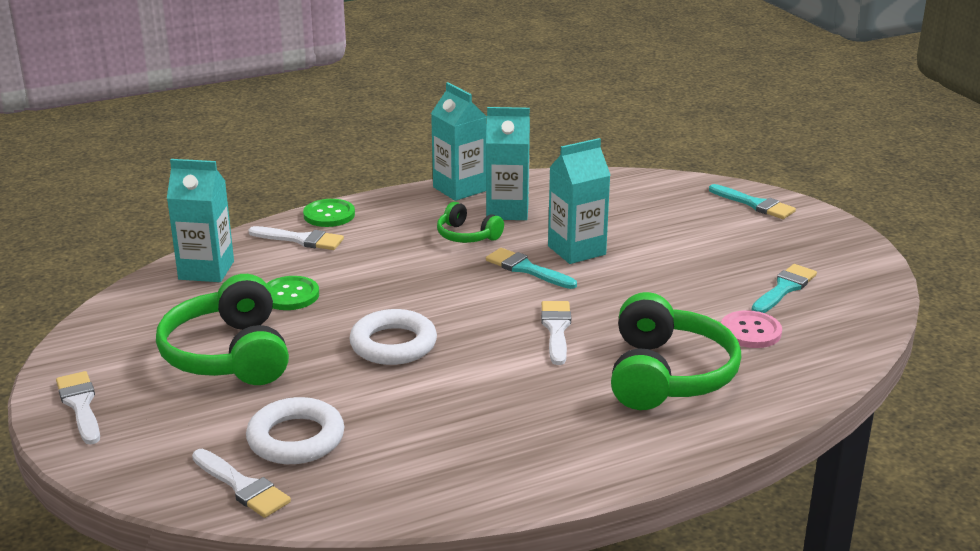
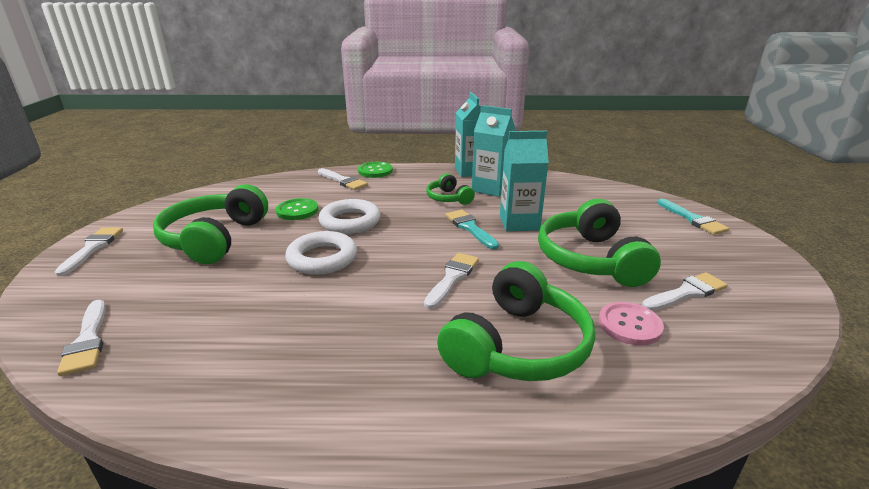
camera: 25 degrees right, 0 degrees up
(206, 270) = (270, 187): turquoise carton -> none
(296, 438) = (173, 312): white ring -> white ring (350, 221)
(679, 276) = (591, 259): none -> green headphones
(784, 288) = (686, 292): turquoise brush -> white brush

